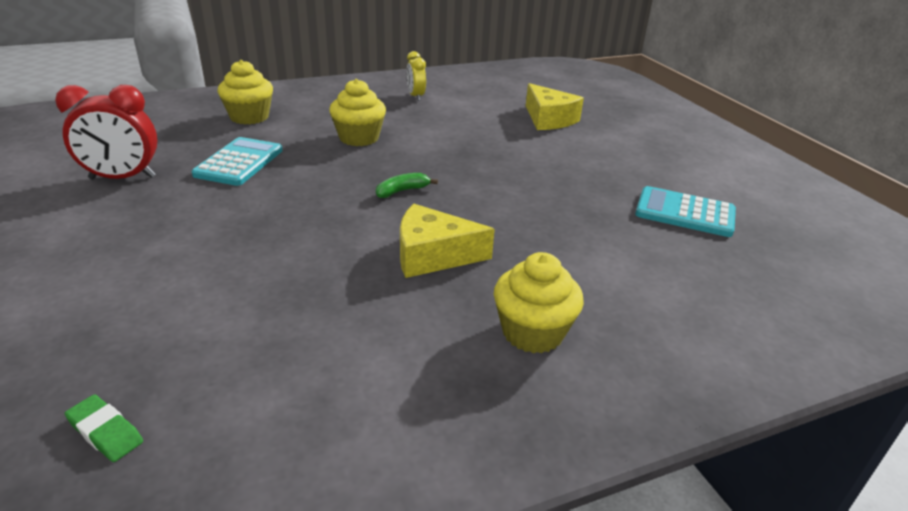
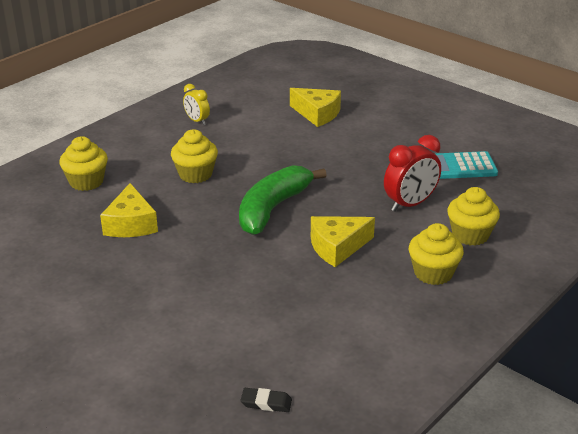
camera: 25 degrees left, 0 degrees up
(105, 432) = (266, 403): green eraser -> black eraser
(122, 178) = (59, 265): red clock -> red clock (410, 204)
(239, 162) = (131, 224): turquoise calculator -> yellow cheese
(402, 191) = (272, 208): green banana -> green banana, size x2.48
(632, 299) = (470, 235): none -> yellow cupcake

